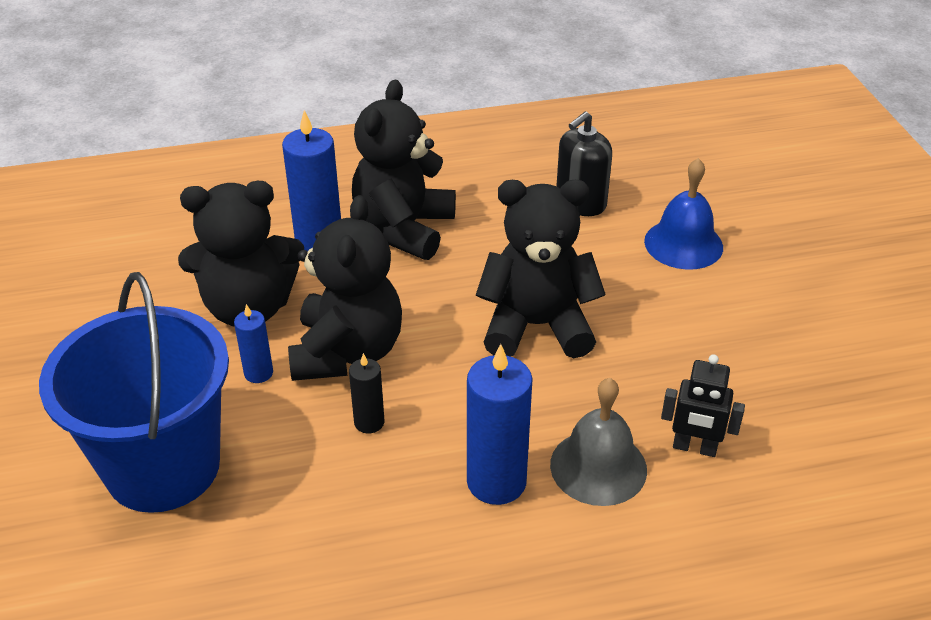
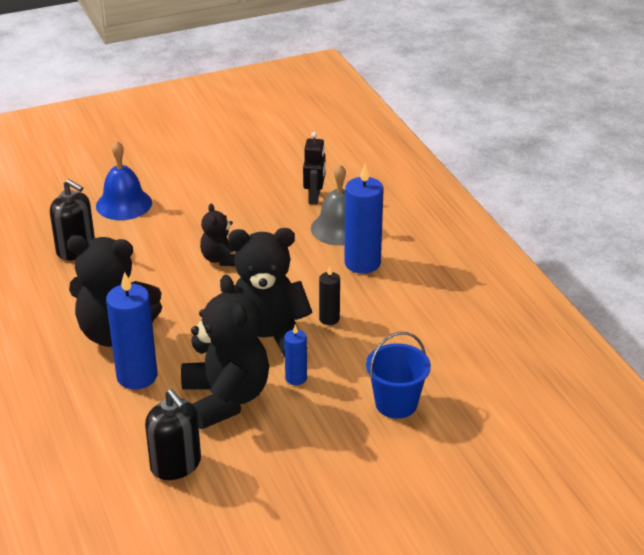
camera: 100 degrees left, 5 degrees down
(162, 263) = (176, 465): none -> black soap dispenser
(163, 467) = (396, 404): blue bucket -> blue bucket, size x0.53
(537, 326) = (221, 259): black teddy bear -> black teddy bear, size x0.52

